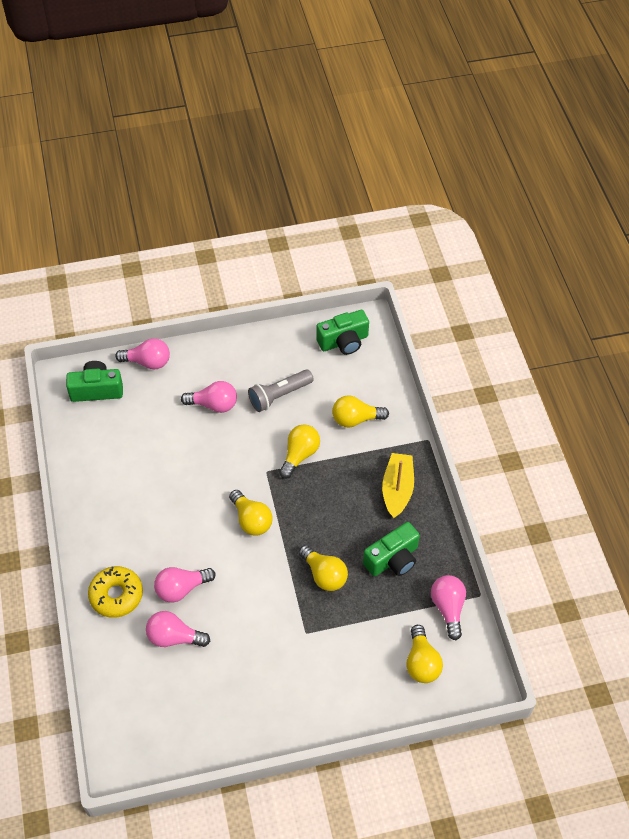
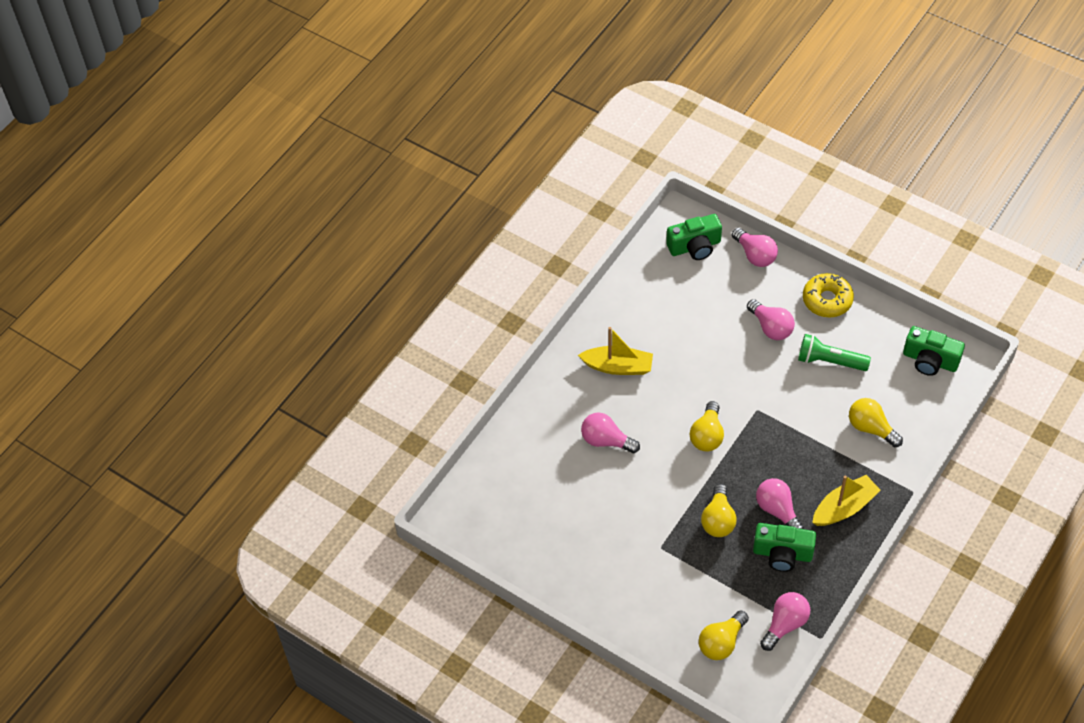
camera: 50 degrees right, 0 degrees up
(96, 390) = (695, 246): green camera -> green camera turned 120 degrees clockwise
(116, 595) = (557, 406): yellow donut -> yellow donut (827, 300)
(131, 525) = (618, 367): none -> yellow boat
(174, 637) = (566, 469): pink light bulb -> pink light bulb (777, 510)
(279, 396) = (829, 361): grey flashlight -> green flashlight
(299, 455) = (796, 419): yellow light bulb -> none

